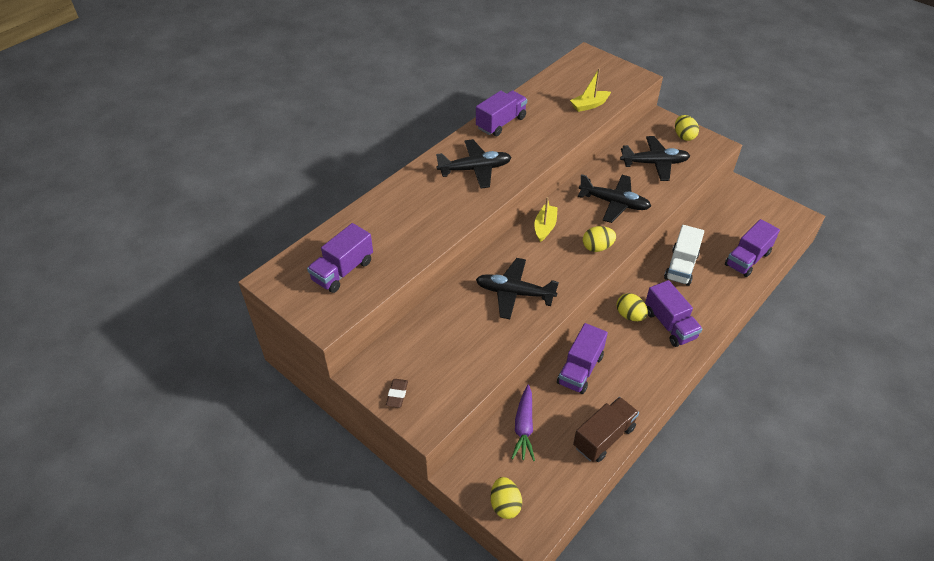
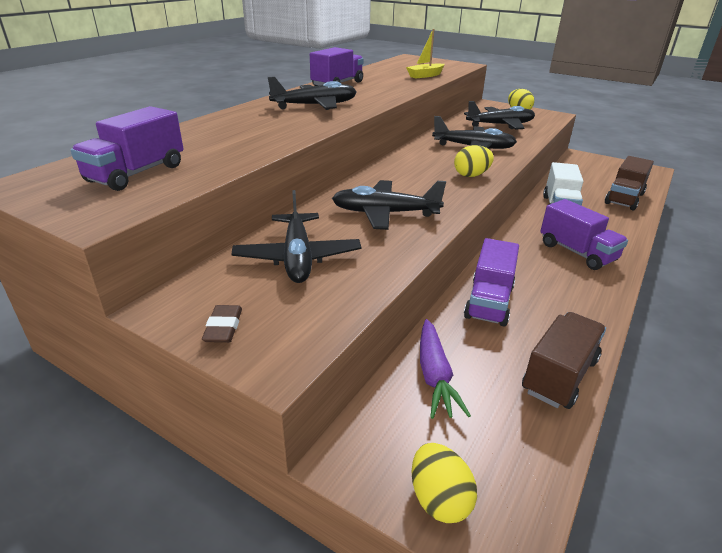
camera: 10 degrees left, 15 degrees down
(445, 337) = (297, 258): none -> black plane
(545, 227) = (404, 165): yellow boat -> none
(630, 315) = (525, 248): yellow egg -> none
(747, 259) = (624, 198): purple truck -> brown truck

